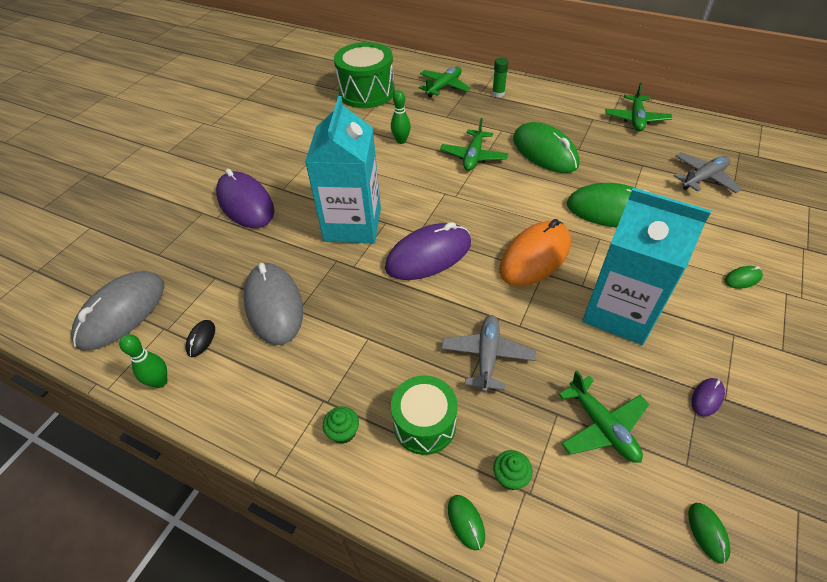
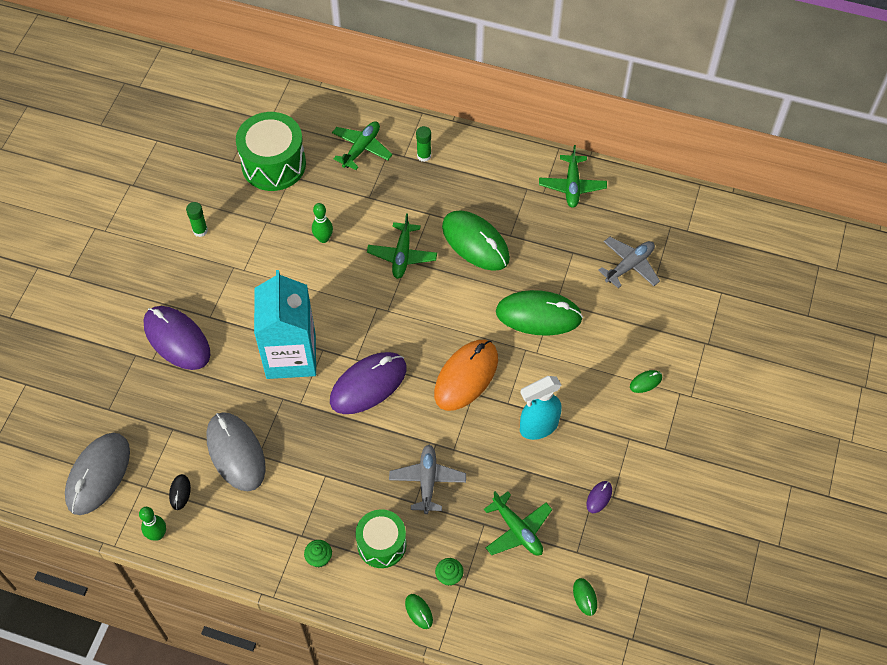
camera: 10 degrees left, 10 degrees up
(292, 129) = (200, 230): none -> green glue stick
(620, 312) = (538, 427): turquoise carton -> turquoise spray bottle

